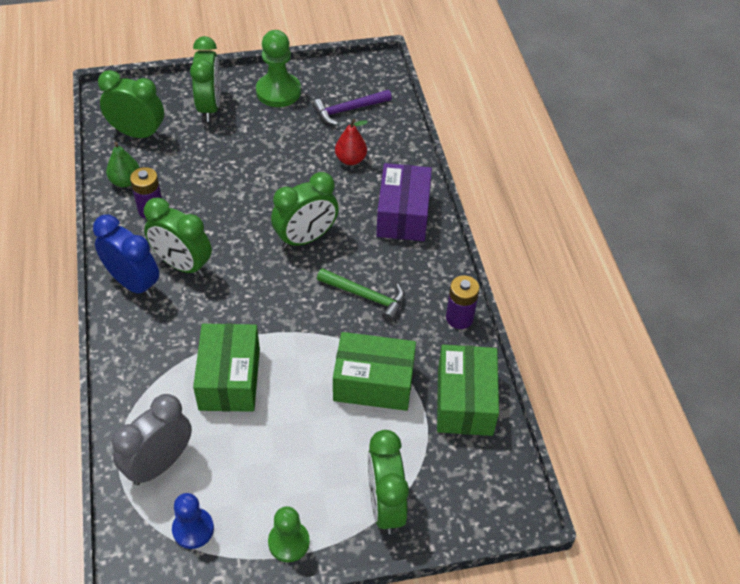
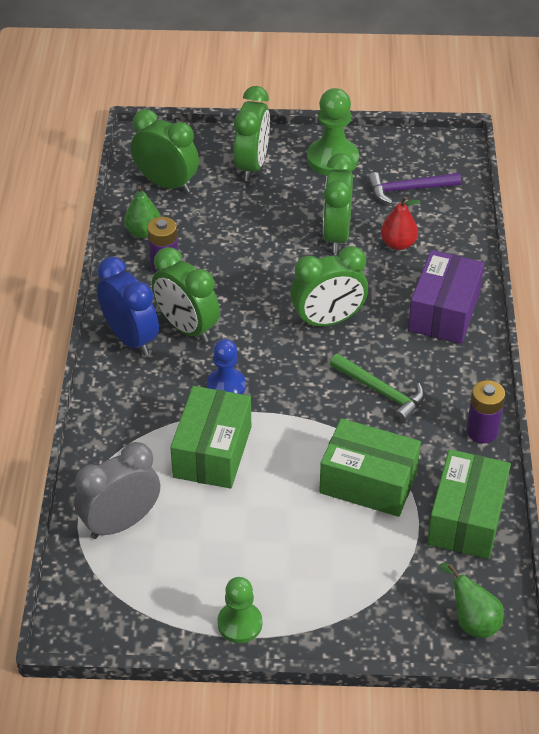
camera: 15 degrees right, 5 degrees down
(193, 529) = (142, 592): blue pawn -> blue pawn (226, 386)
(385, 505) = (351, 607): green clock -> green clock (336, 235)
(492, 497) = (472, 621): none -> green pear

